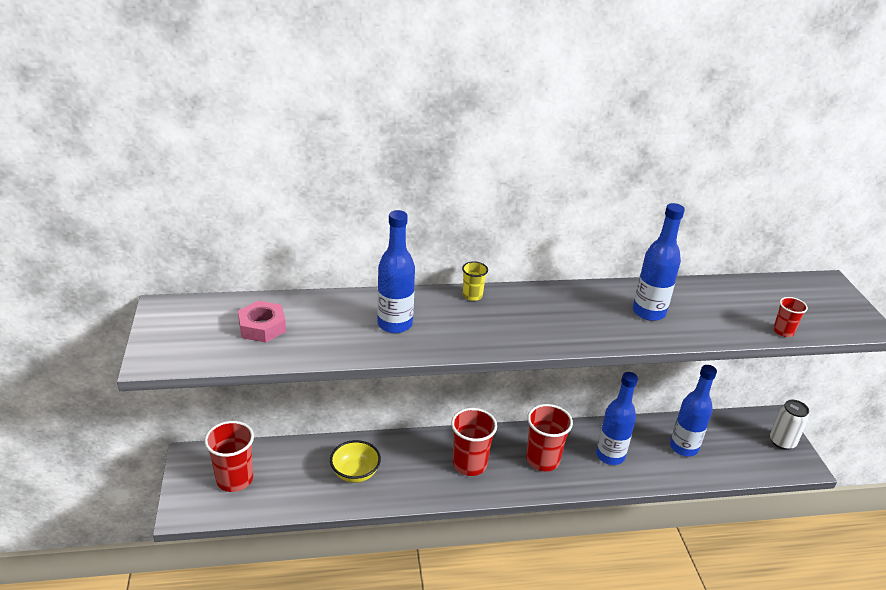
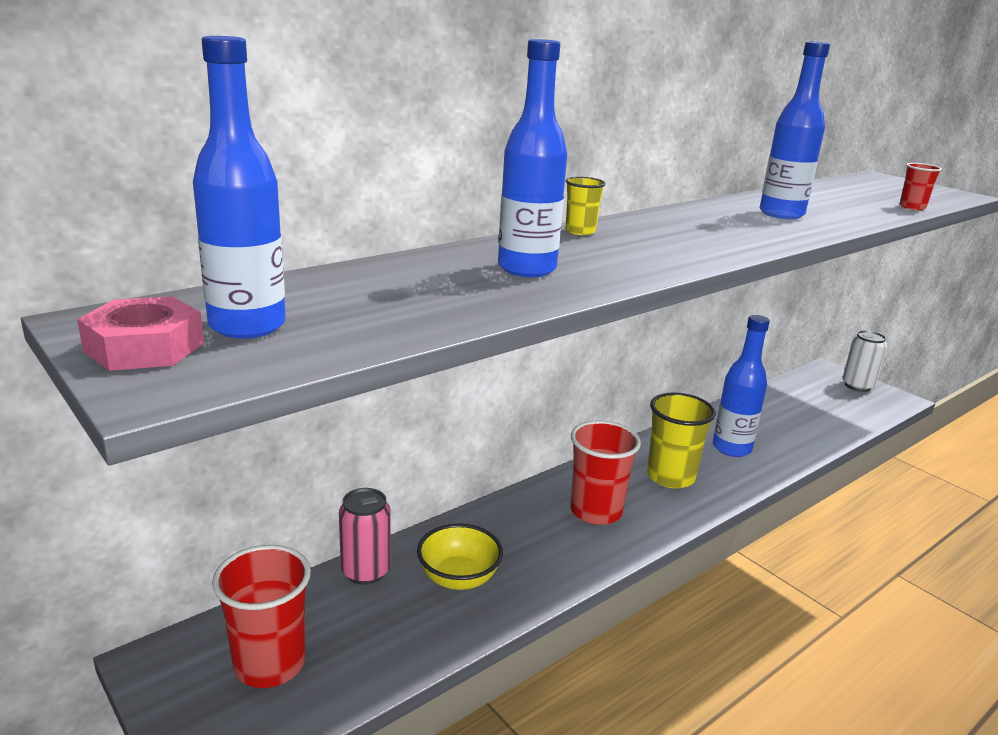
camera: 30 degrees left, 10 degrees down
(262, 327) = (326, 308): pink nut -> pink nut (144, 347)
(312, 449) = (365, 571): none -> pink can
(542, 460) = (670, 477): red cup -> yellow cup
(683, 447) = (787, 417): blue bottle -> blue bottle (247, 326)

